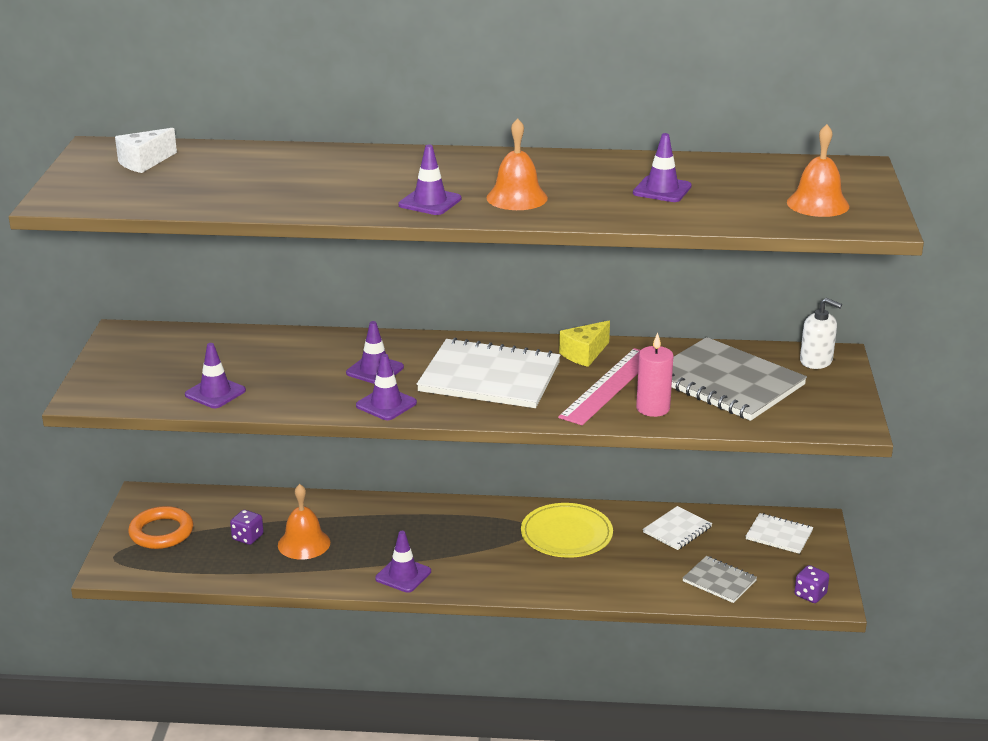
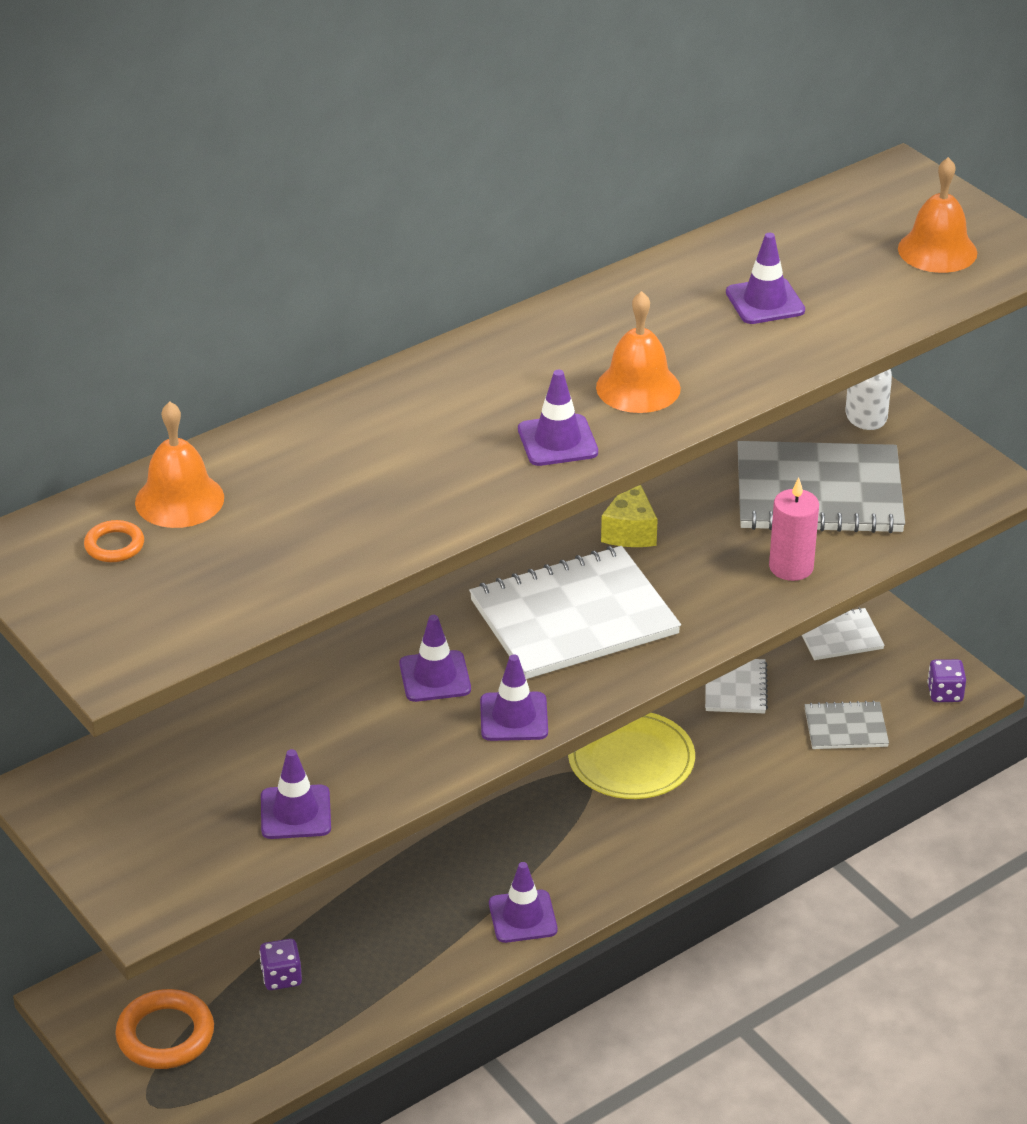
camera: 40 degrees left, 10 degrees up
(144, 162) = (114, 545): white cheese -> orange ring
(304, 543) = (359, 945): orange bell -> orange bell (179, 499)
(609, 386) = (711, 560): pink ruler -> none

